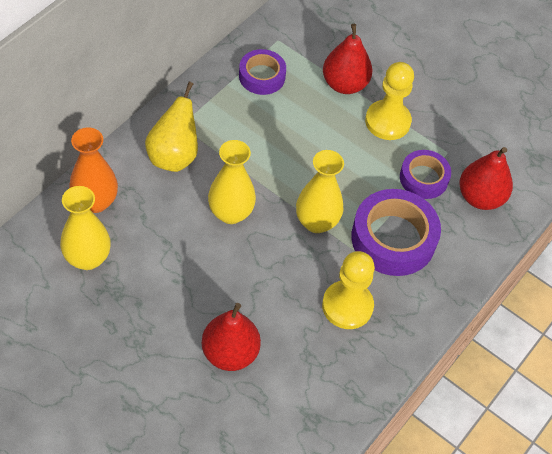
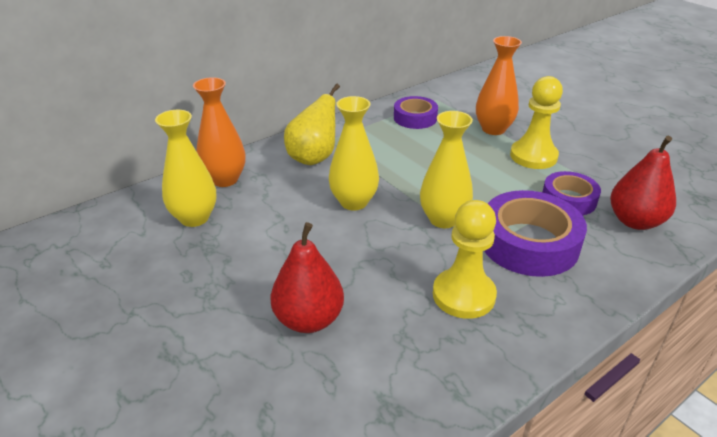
camera: 20 degrees right, 20 degrees down
(344, 84) = (493, 129): red pear -> orange vase

